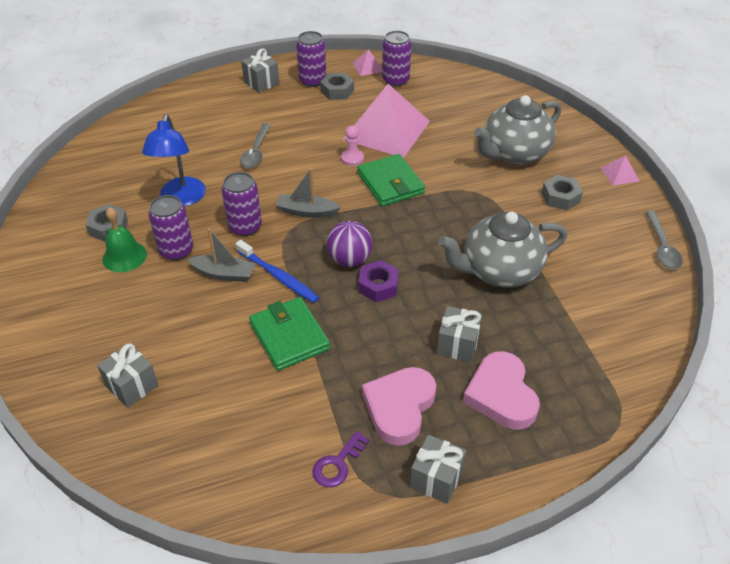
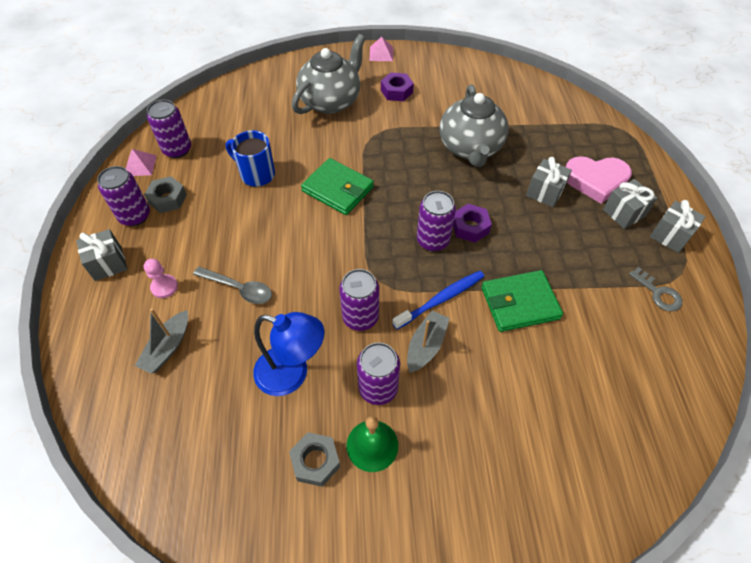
camera: 75 degrees left, 10 degrees up
(132, 386) = (566, 449): grey gift -> grey gift (623, 213)
(307, 212) = (355, 260): grey boat -> grey boat (168, 347)
(338, 464) = (658, 293): purple key -> grey key
(349, 260) = (433, 240): purple ball -> purple can
(352, 158) = (288, 209): pink pawn -> pink pawn (164, 287)
(386, 130) = (256, 174): pink pyramid -> blue mug
(390, 183) = (338, 189): green wallet -> green wallet turned 45 degrees clockwise
(399, 407) = (604, 242): pink heart -> none
(514, 153) = (331, 101): grey teapot -> grey teapot turned 120 degrees counterclockwise
(560, 197) = (396, 91): grey nut -> purple nut
(662, 247) = (466, 59): grey spoon -> none

